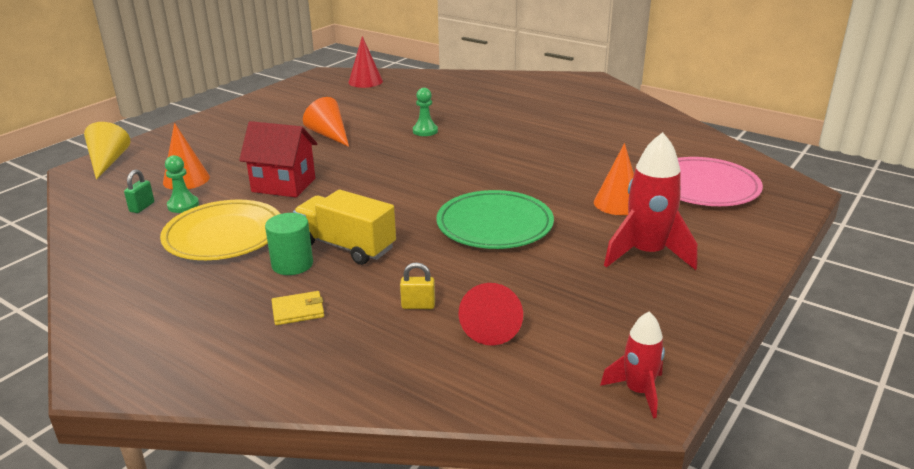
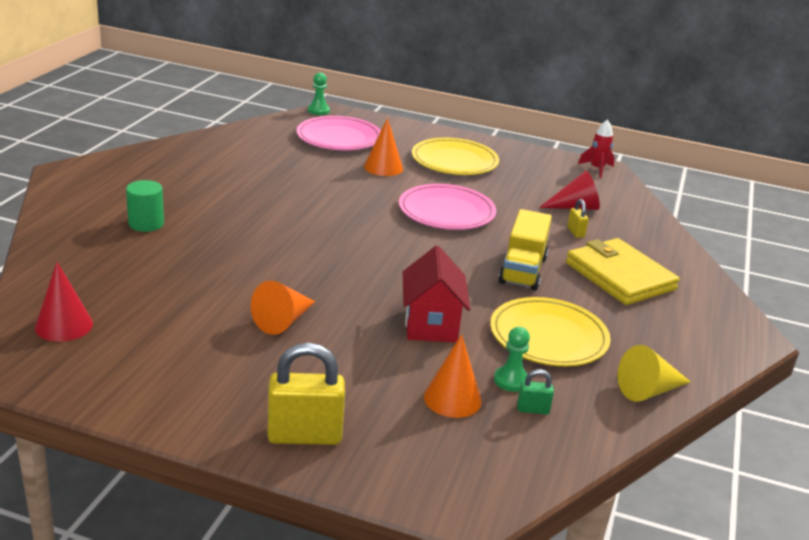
camera: 110 degrees left, 0 degrees up
(108, 162) = (436, 493): yellow cone -> yellow cone (648, 390)
(199, 132) = (304, 436): none -> yellow padlock
(292, 264) = (566, 290): green cylinder -> green cylinder (146, 224)
(298, 310) = (620, 276): yellow wallet -> yellow wallet, size x2.41
(425, 131) = (254, 259): green pawn -> green pawn (318, 111)
(494, 225) = (446, 212): green plate -> pink plate
(646, 254) = (454, 161): red rocket -> yellow plate

